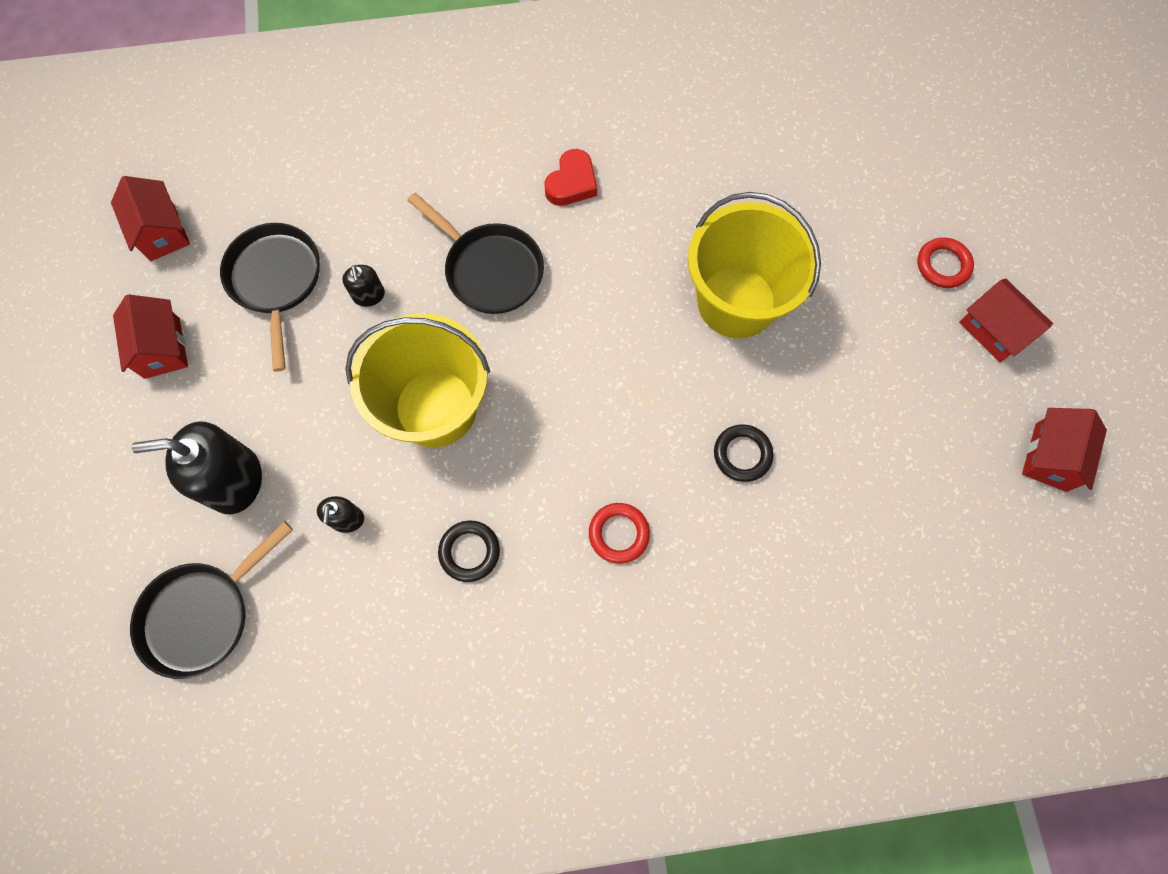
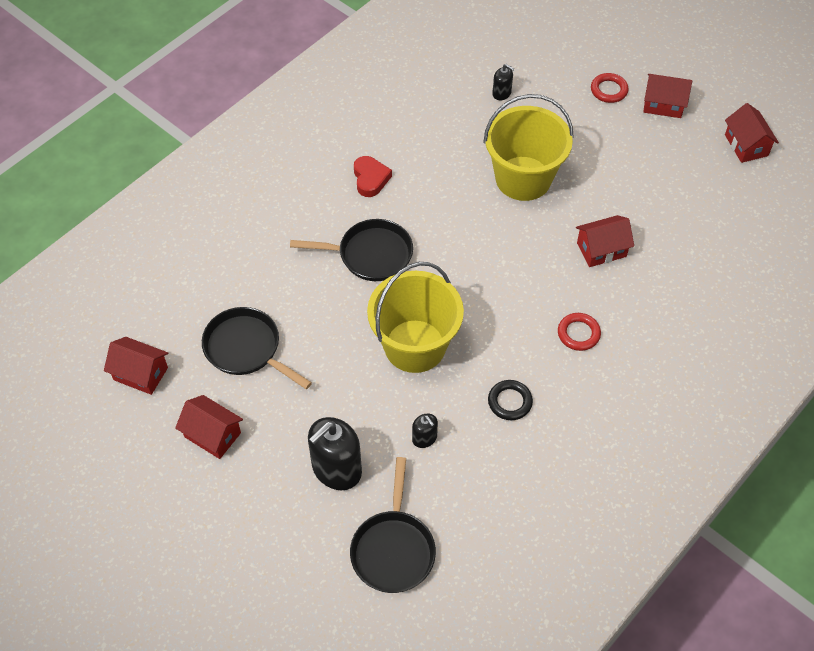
camera: 40 degrees left, 15 degrees down
(369, 295) = (312, 317): black soap dispenser -> black soap dispenser (501, 93)
(742, 454) = (601, 250): black ring -> red house

